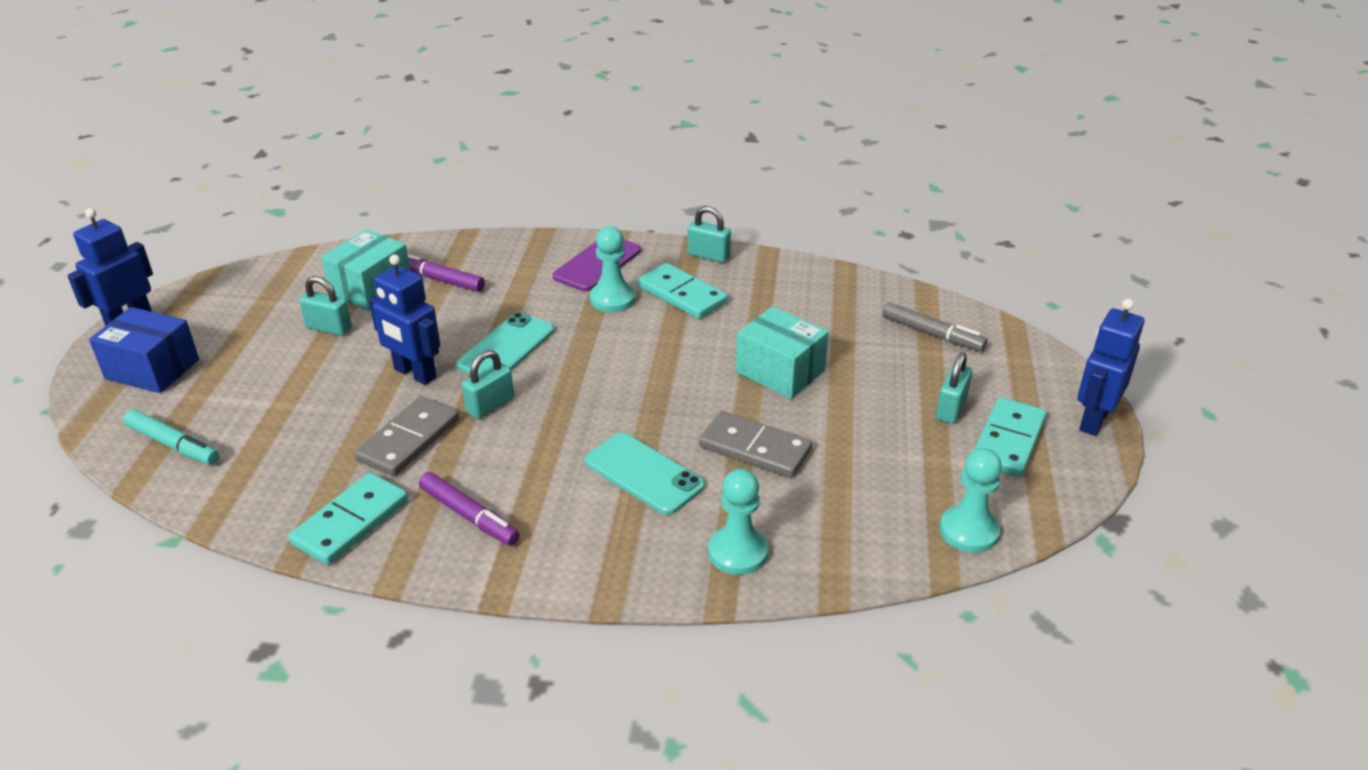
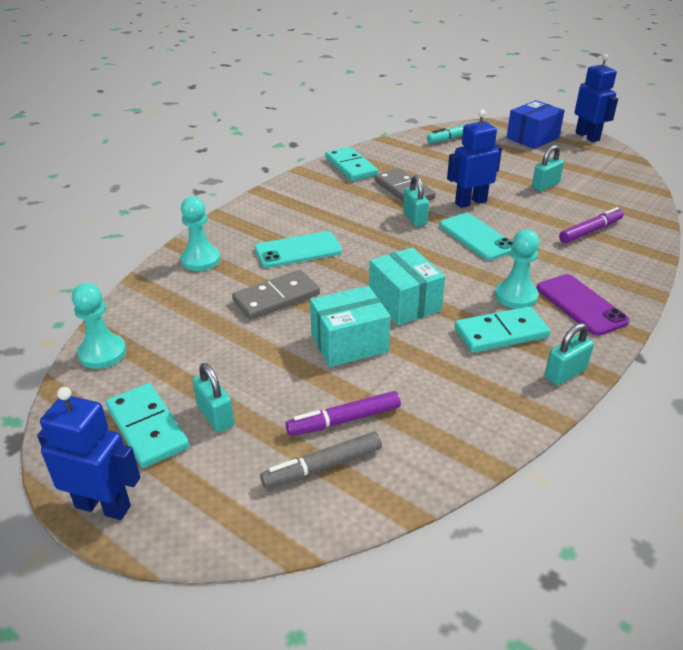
camera: 120 degrees right, 0 degrees up
(371, 288) = (591, 205): turquoise box -> turquoise box (404, 302)
(469, 516) = (322, 194): purple marker -> purple marker (344, 420)
(1093, 420) = (103, 506): blue robot -> blue robot turned 45 degrees counterclockwise

